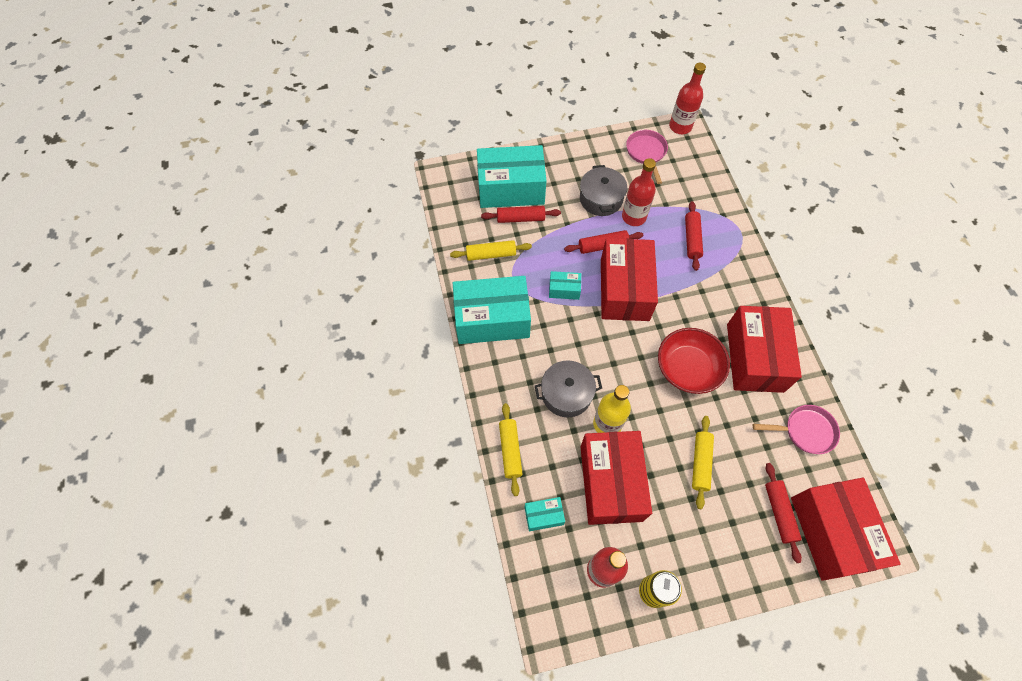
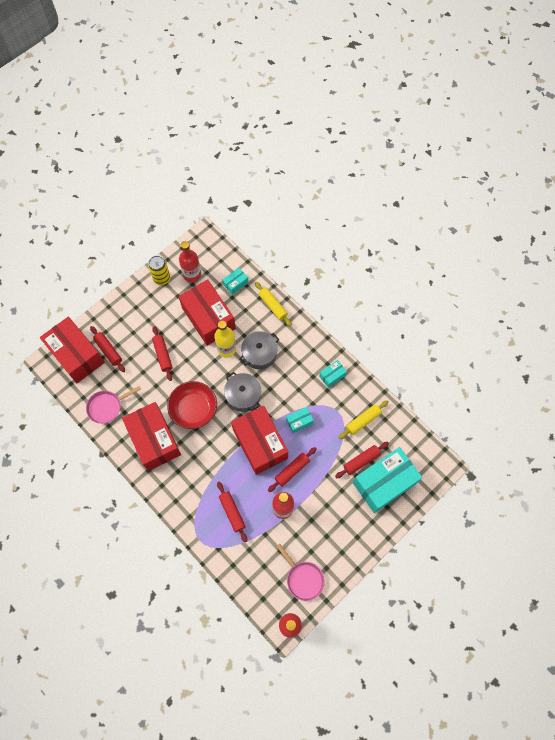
camera: 150 degrees right, 5 degrees up
(492, 319) = (332, 376): turquoise box -> turquoise box, size x0.44
(601, 199) = (314, 511): grey pot -> grey pot (243, 395)
(700, 463) = (163, 355): yellow rolling pin -> red rolling pin

